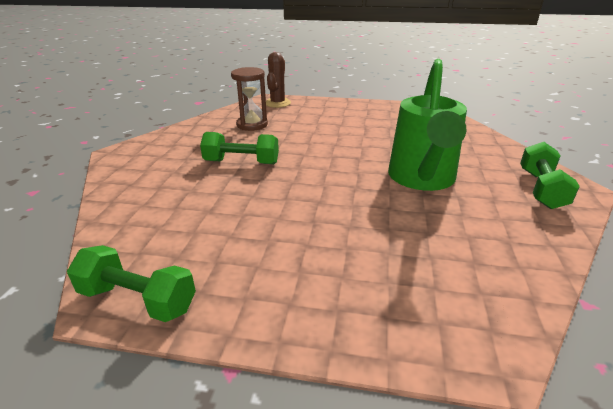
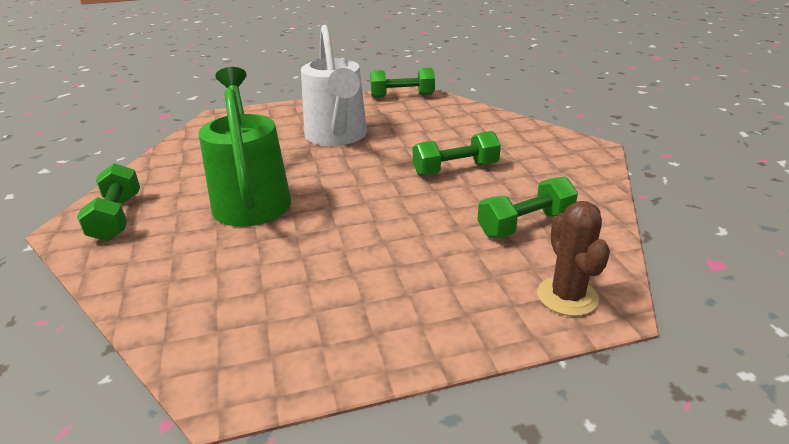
camera: 155 degrees right, 0 degrees up
(252, 125) = (525, 224): brown hourglass -> green dumbbell
(309, 230) = (337, 137): none -> white watering can

